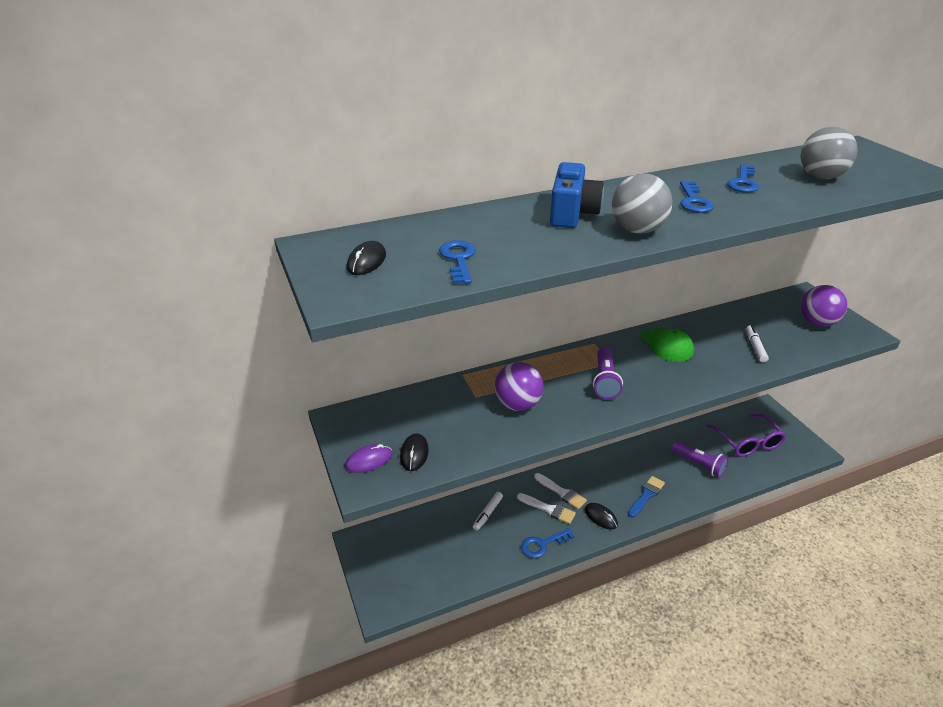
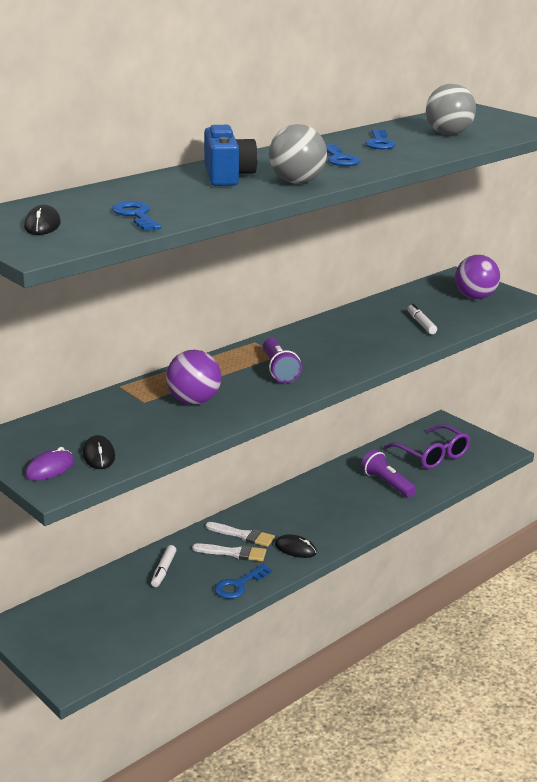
camera: 20 degrees left, 10 degrees down
(646, 495) = (339, 521): blue brush -> none
(666, 345) = (332, 333): green cap -> none
(699, 464) = (387, 483): purple flashlight -> purple flashlight turned 150 degrees counterclockwise

